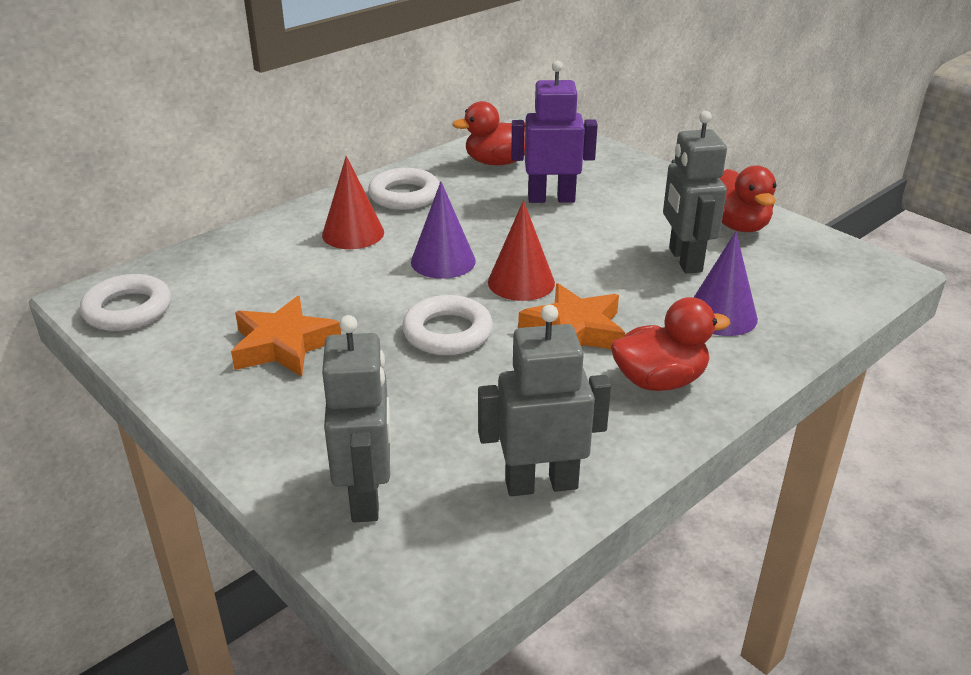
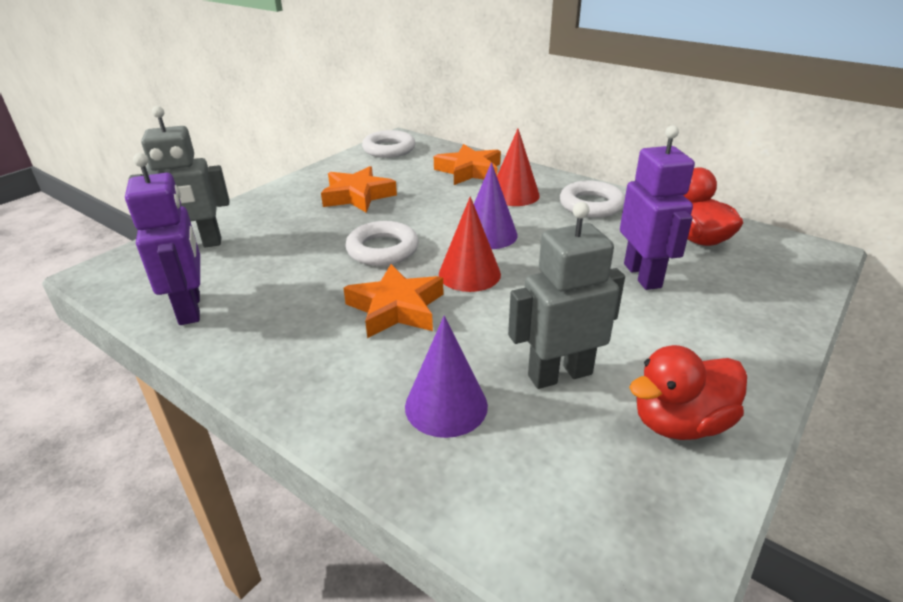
camera: 80 degrees right, 0 degrees up
(263, 253) = (469, 171): none -> orange star
(541, 484) = (190, 308): grey robot -> purple robot
(659, 381) = (319, 363): red duck -> none

